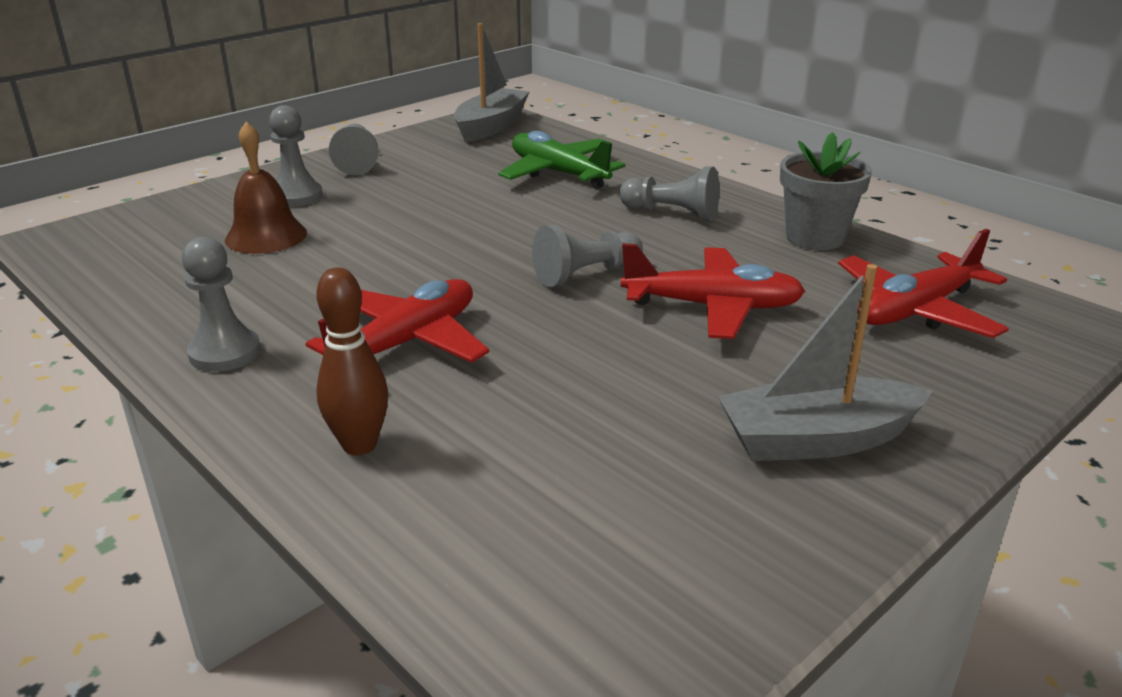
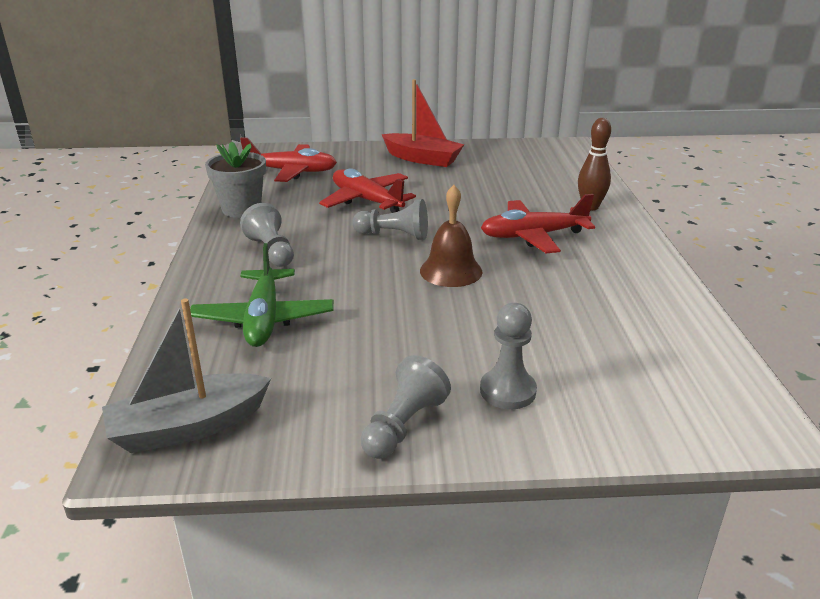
camera: 140 degrees left, 0 degrees up
(225, 353) = (635, 264): grey pawn -> none
(266, 236) = (566, 347): brown bell -> brown bell (451, 271)
(816, 440) = (422, 159): grey boat -> red boat

